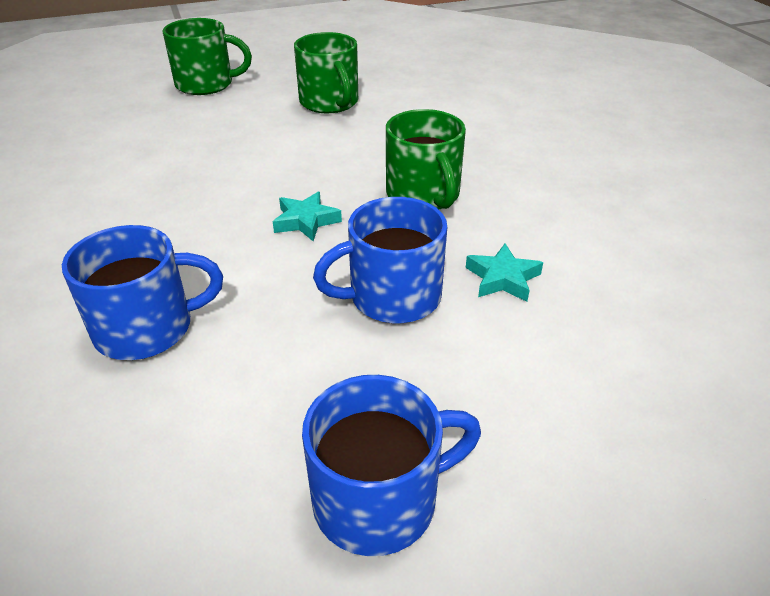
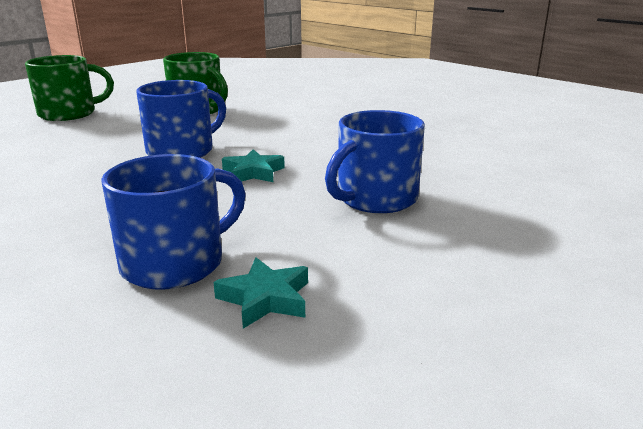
camera: 25 degrees left, 15 degrees down
(379, 499) = (507, 310): blue mug -> blue mug (182, 151)
(423, 195) = (333, 144): green mug -> none
(503, 278) = (443, 174): turquoise star -> turquoise star (265, 299)

